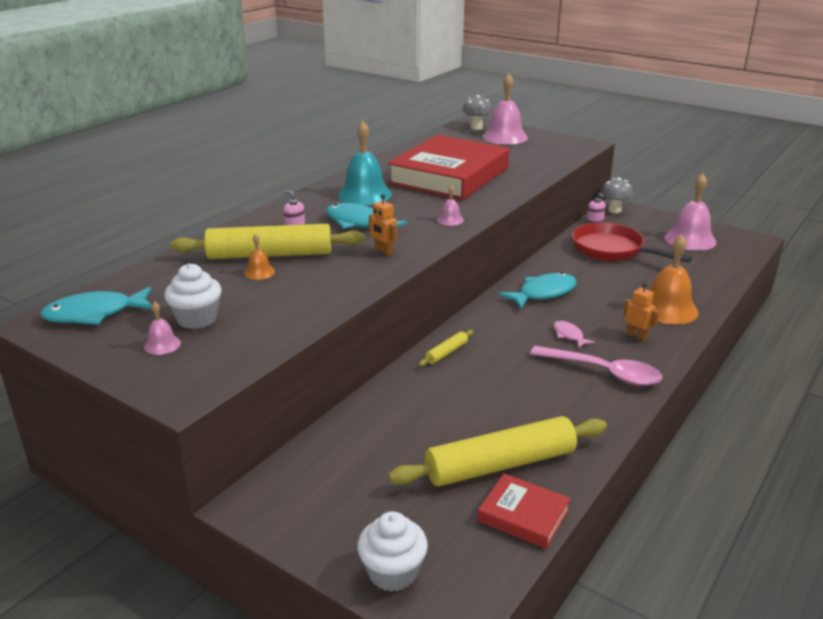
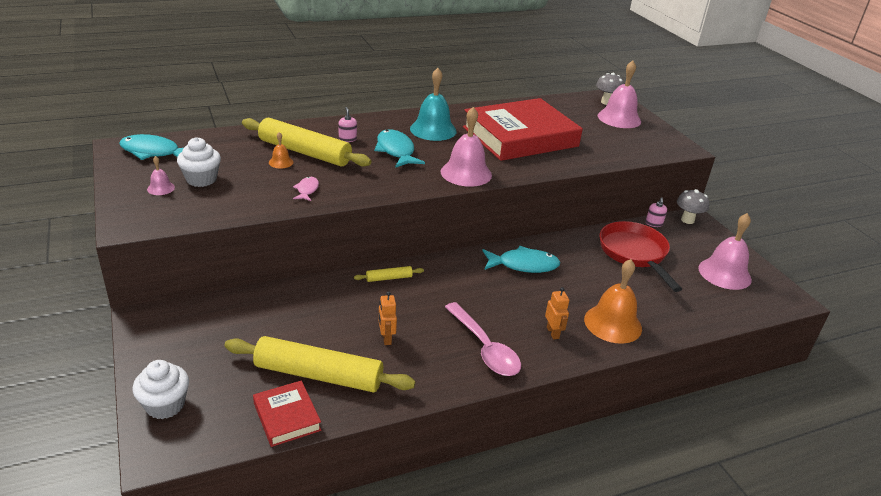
camera: 30 degrees right, 5 degrees up
(383, 252) = (381, 179): orange robot -> orange robot (386, 338)
(450, 220) = (466, 173): pink bell -> pink bell, size x2.16
(569, 335) = (498, 307): pink fish -> pink fish (307, 190)

